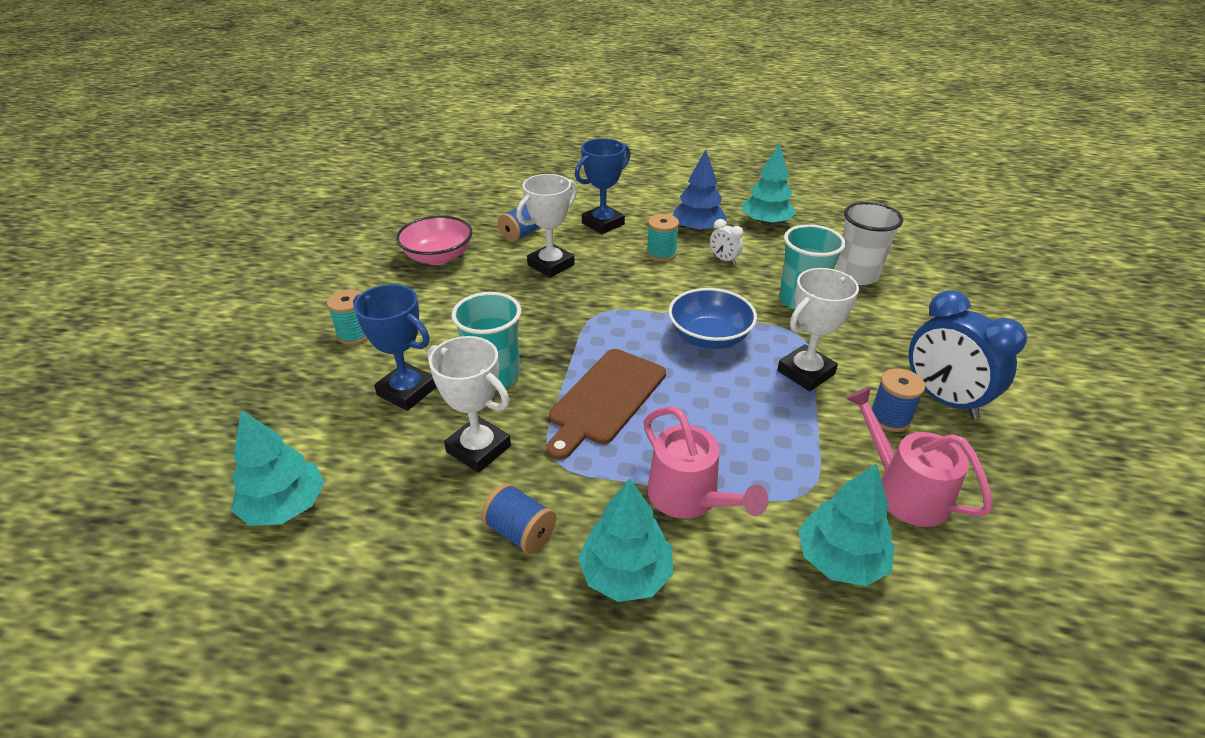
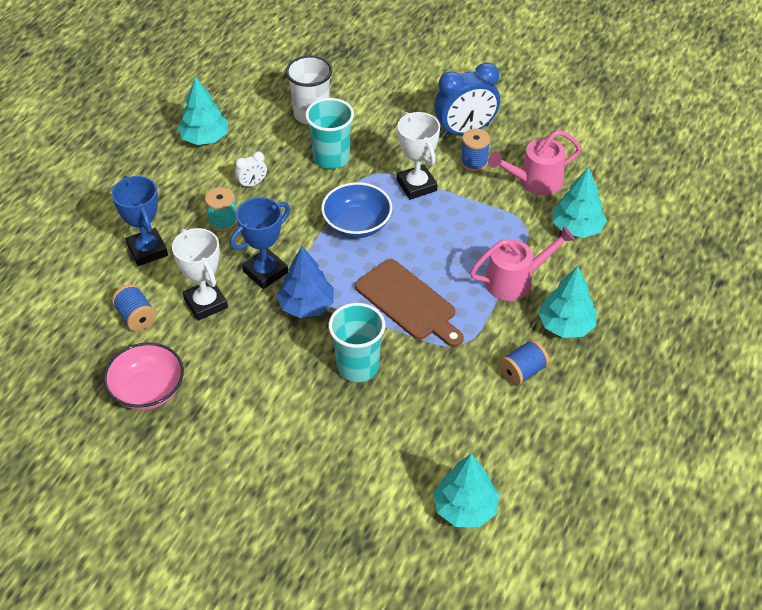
camera: 75 degrees left, 10 degrees up
(355, 334) = (259, 464): turquoise spool -> none
(407, 391) = (357, 427): blue trophy -> blue trophy (265, 272)
(478, 449) = (439, 386): white trophy -> none
(697, 229) = (193, 186): blue tree -> blue tree (306, 306)

